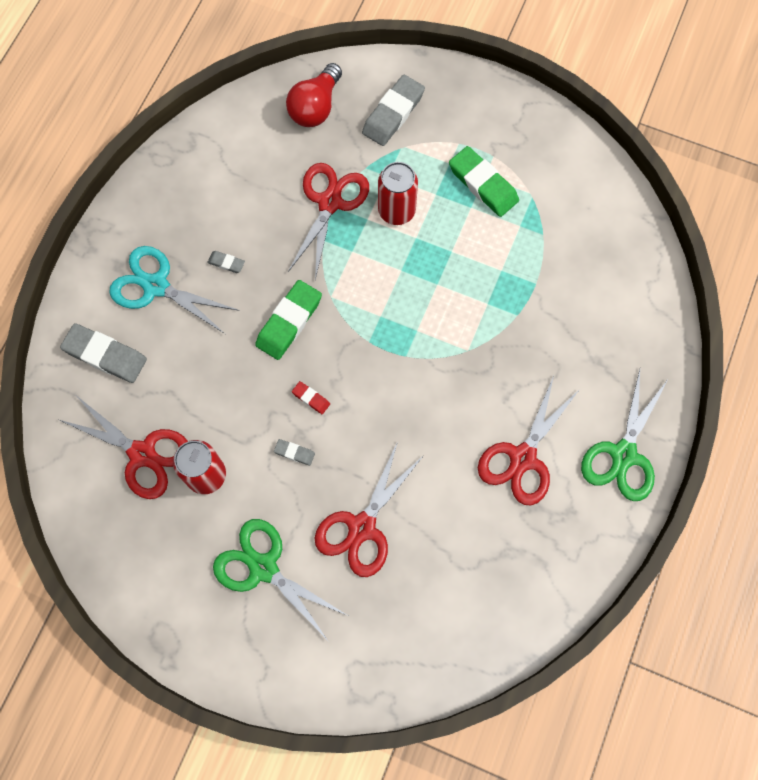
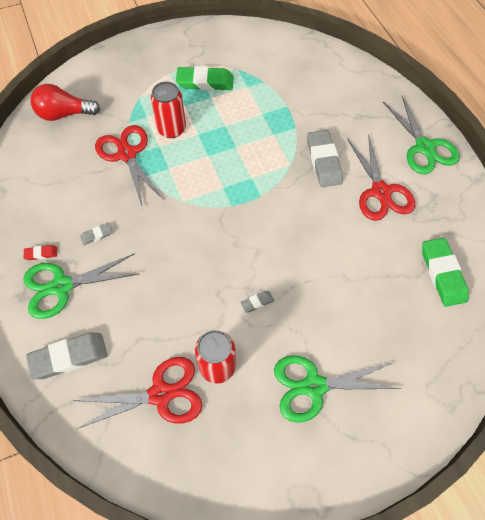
camera: 45 degrees left, 10 degrees down
(156, 286) = (62, 286): turquoise scissors -> green scissors
(289, 322) = (172, 234): green eraser -> green eraser (442, 274)
(311, 398) = (232, 264): red eraser -> red eraser (41, 253)
(315, 107) = (64, 114): red light bulb -> red light bulb turned 105 degrees clockwise
(362, 527) = (342, 306): red scissors -> none
(393, 114) = (115, 85): grey eraser -> grey eraser (323, 161)

